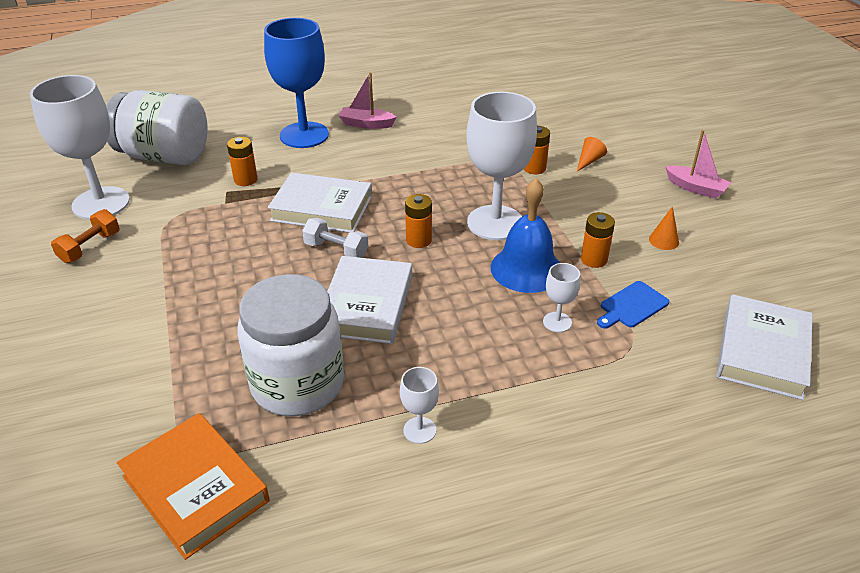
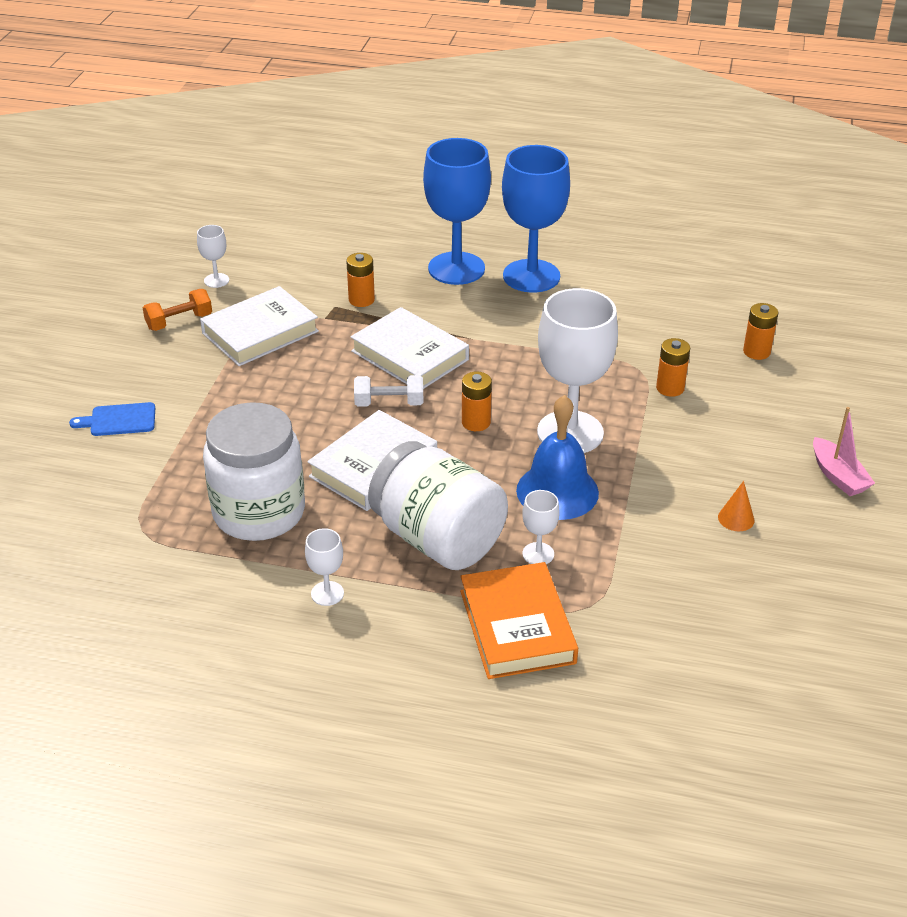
camera: 30 degrees right, 0 degrees up
(101, 203) = (216, 280): white goblet -> white goblet, size x0.44
(164, 156) = (305, 249): white jar -> white jar (438, 538)
(195, 488) = (121, 560): orange book -> orange book (517, 626)
(336, 250) = (389, 403): white dumbbell -> white dumbbell turned 60 degrees counterclockwise
(366, 124) = (531, 276): pink boat -> blue goblet
(589, 161) = (742, 401): orange cone -> none
(594, 259) = (637, 509): orange battery -> orange battery (756, 352)
(632, 306) = (630, 569): blue cutting board -> blue cutting board (119, 420)
(762, 351) = (721, 667): white book -> white book (260, 332)

